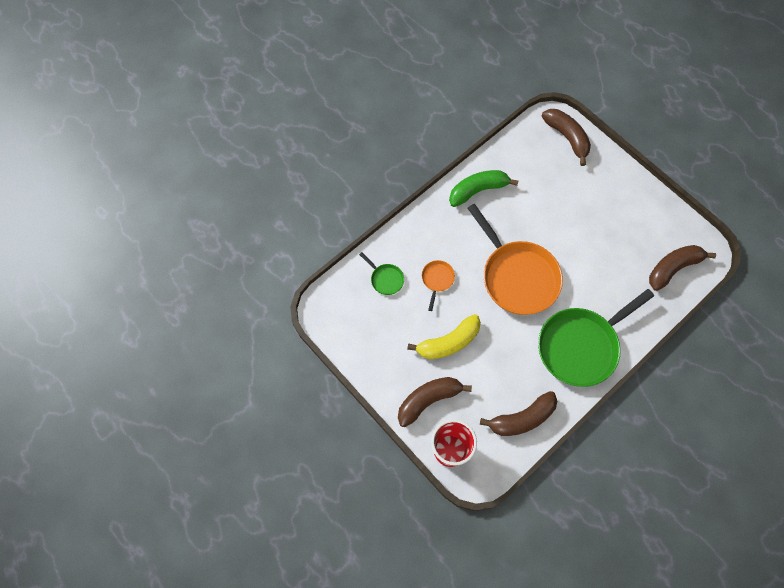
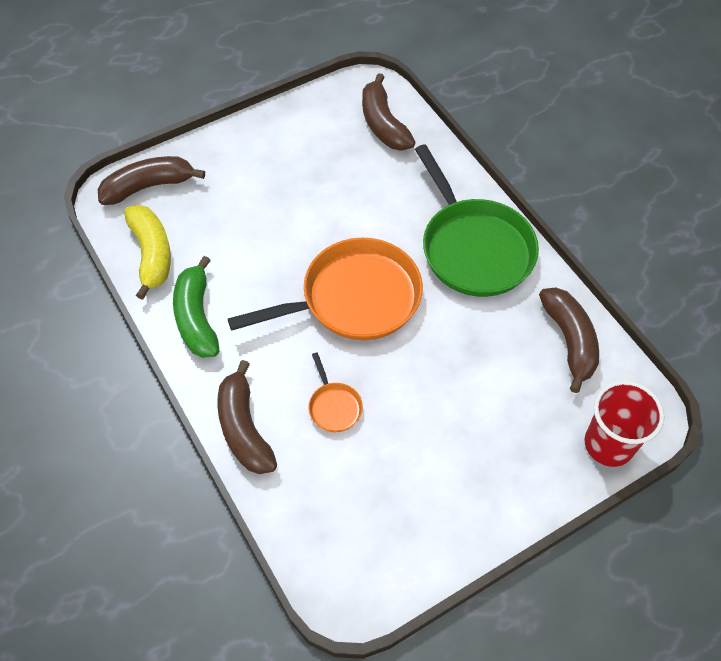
camera: 80 degrees left, 10 degrees down
(385, 279) = (314, 483): green pan -> none
(428, 400) = (529, 458): brown banana -> brown banana (244, 428)
(437, 280) = (334, 406): orange pan -> orange pan turned 135 degrees counterclockwise
(448, 342) = (441, 411): yellow banana -> yellow banana (151, 254)

